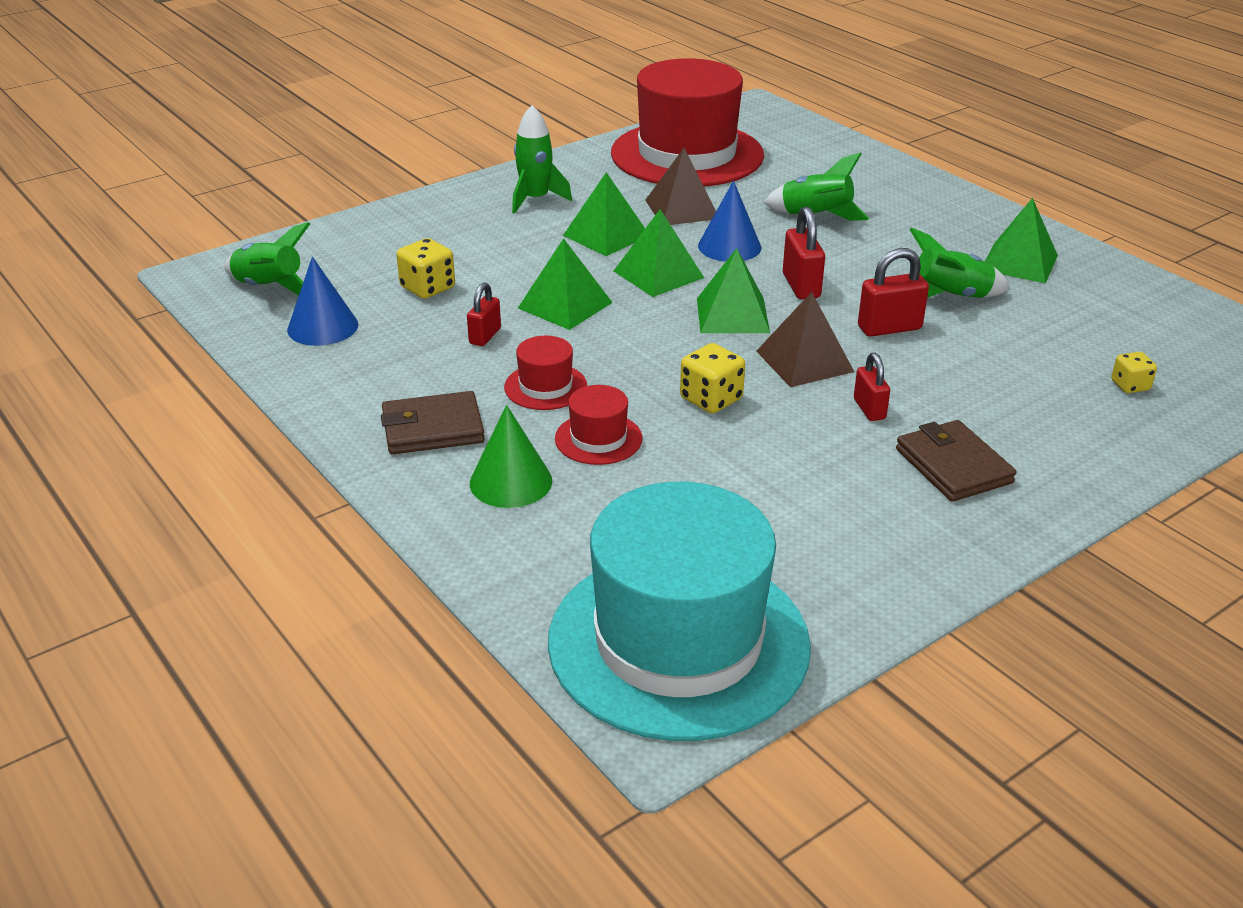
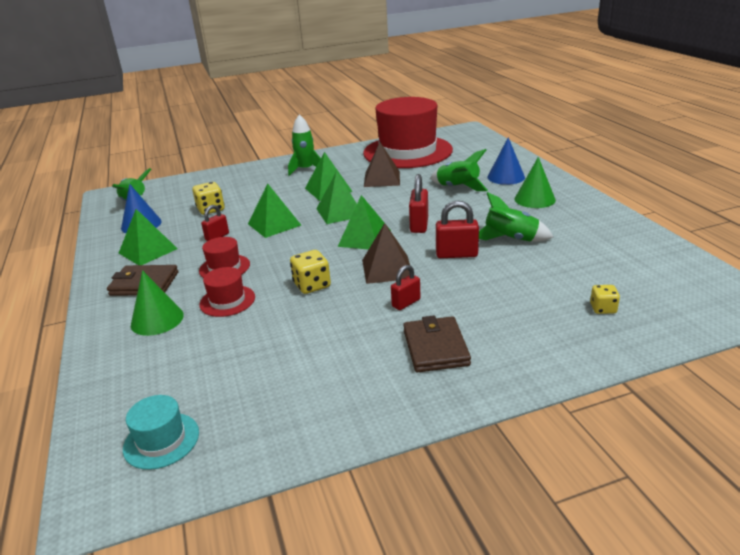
camera: 20 degrees right, 5 degrees down
(678, 642) = (161, 440): turquoise hat -> turquoise hat, size x0.41
(729, 246) = (393, 200): blue cone -> blue cone (506, 177)
(869, 409) = (406, 303): red padlock -> red padlock turned 45 degrees clockwise
(943, 228) = (534, 199): none -> green cone
(1019, 262) = (572, 222): green pyramid -> green pyramid (148, 251)

